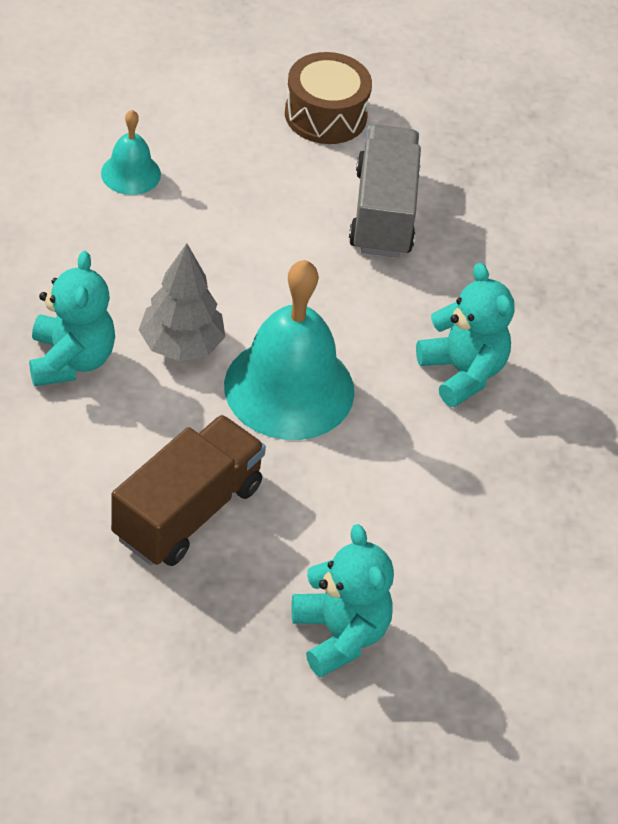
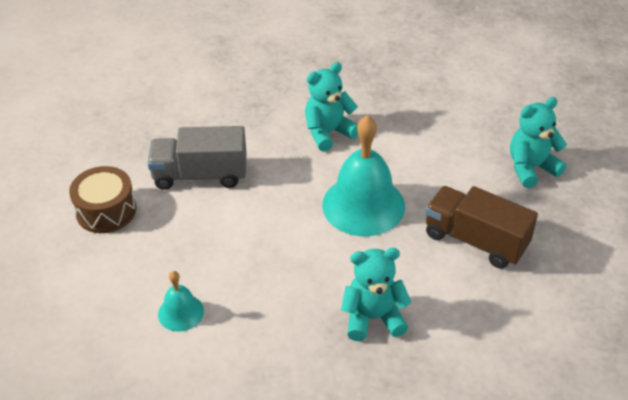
camera: 90 degrees left, 5 degrees down
(181, 345) = (342, 261): grey tree -> none

